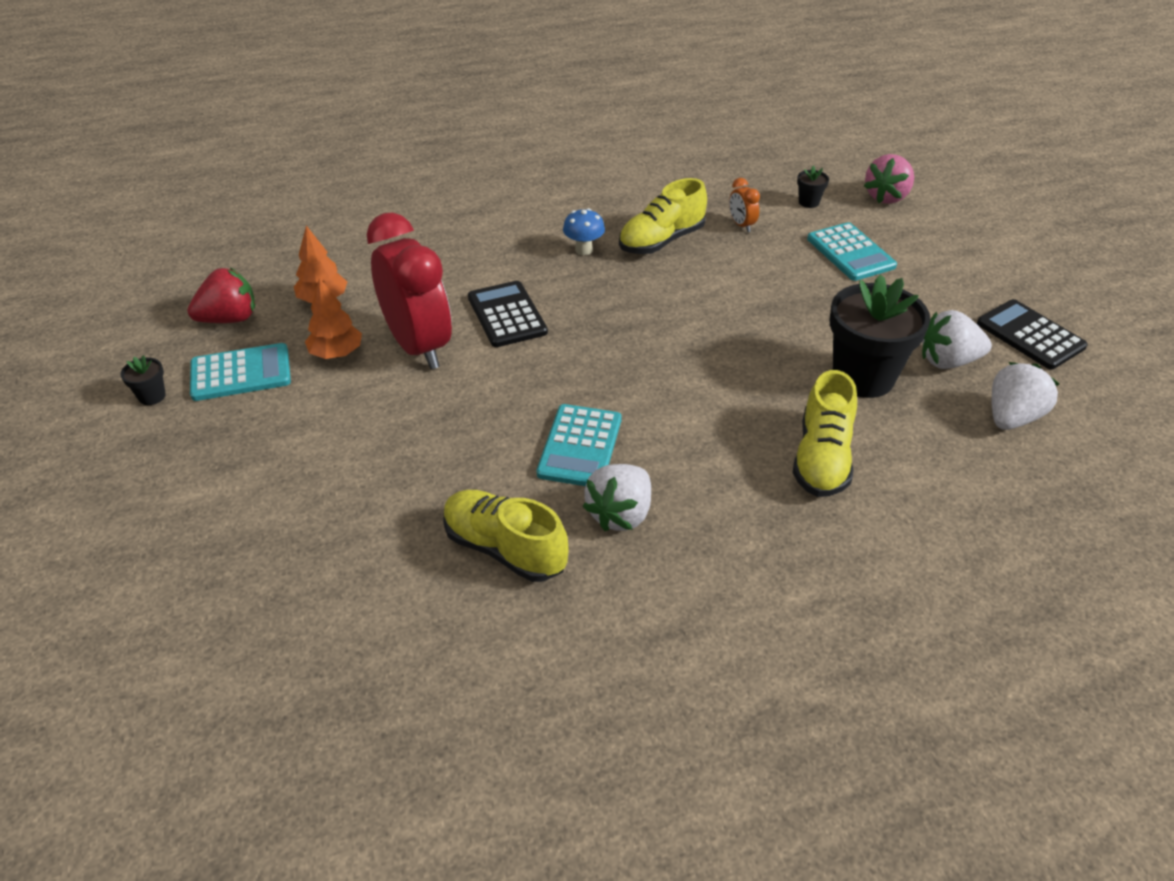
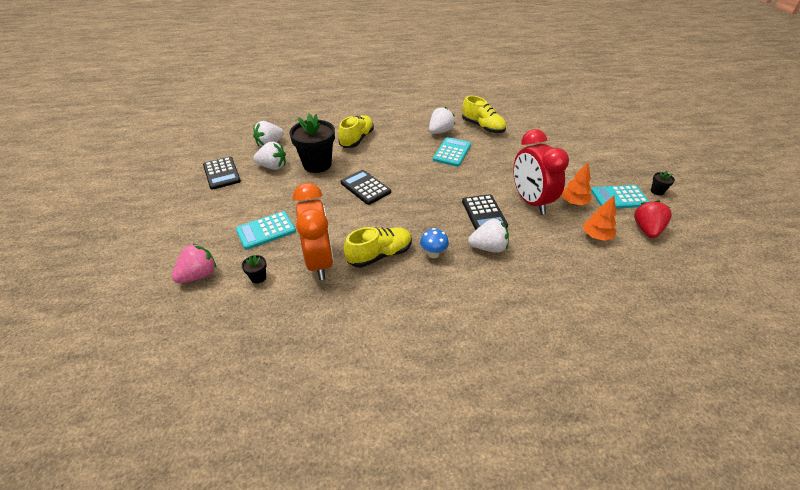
camera: 170 degrees left, 0 degrees up
(230, 319) = (646, 229): red strawberry -> red strawberry turned 120 degrees clockwise
(501, 266) = (488, 247): none -> white strawberry
(735, 338) = (365, 187): none -> black calculator
(741, 225) = (319, 262): orange clock -> orange clock, size x2.48
(850, 253) = (266, 230): turquoise calculator -> turquoise calculator turned 105 degrees counterclockwise

